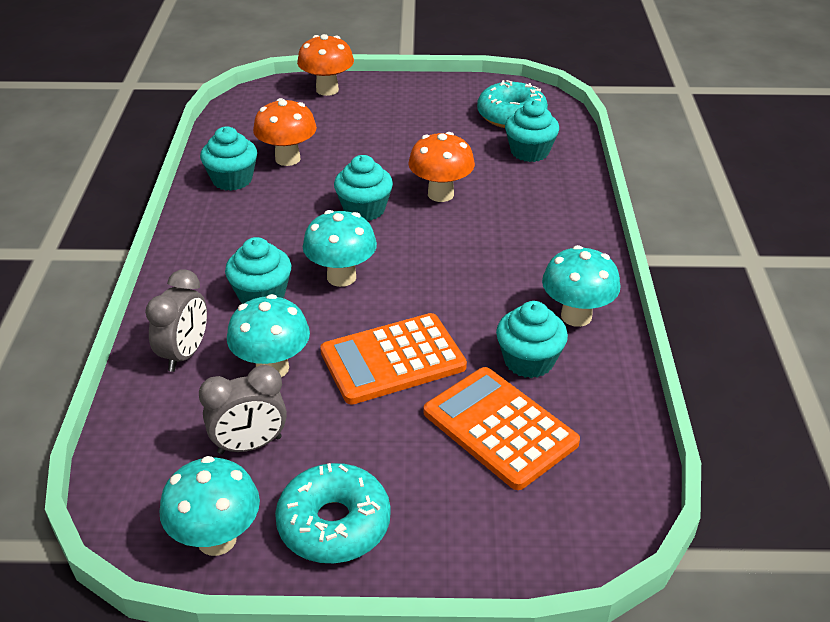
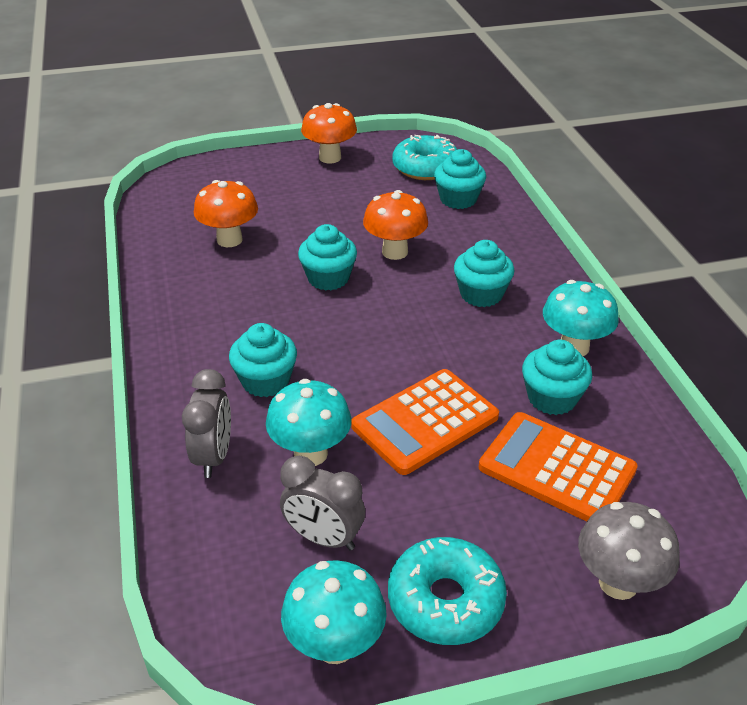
camera: 15 degrees left, 0 degrees up
(232, 179) = (182, 269): turquoise cupcake -> turquoise cupcake (481, 294)
(250, 445) = (324, 538): grey clock -> grey clock turned 60 degrees clockwise
(327, 90) = (238, 167): orange mushroom -> orange mushroom (330, 158)
(341, 277) = (337, 349): turquoise mushroom -> none
(507, 545) = (618, 583): none -> grey mushroom

